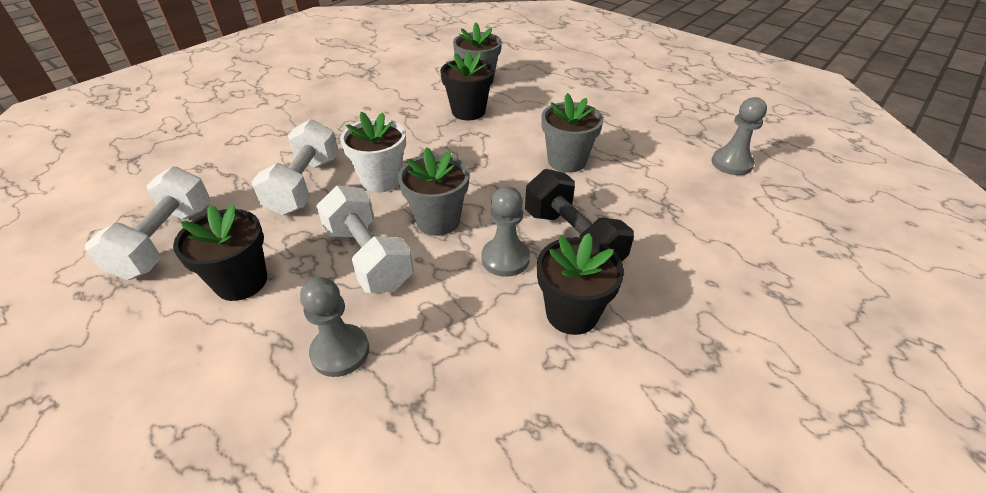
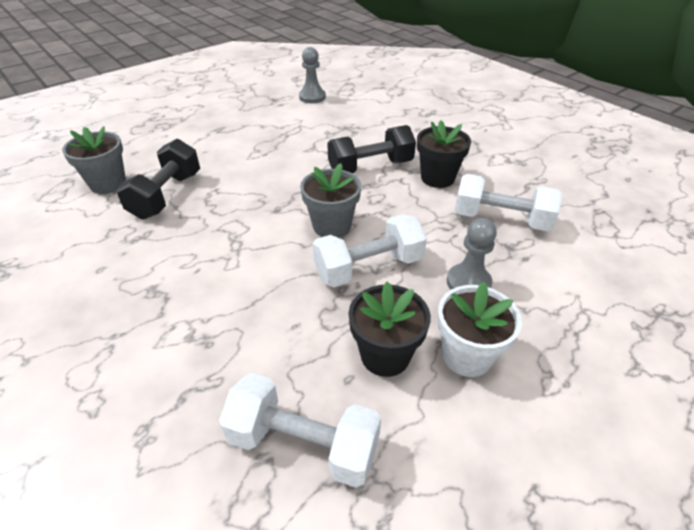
camera: 80 degrees left, 0 degrees up
(305, 185) = (241, 317): white dumbbell -> white dumbbell (500, 219)
(381, 180) = (258, 258): white flower pot -> white flower pot (466, 355)
(468, 111) = (166, 195): black flower pot -> black dumbbell
(505, 258) = (384, 197): grey pawn -> none
(567, 161) = (279, 155): grey flower pot -> none

